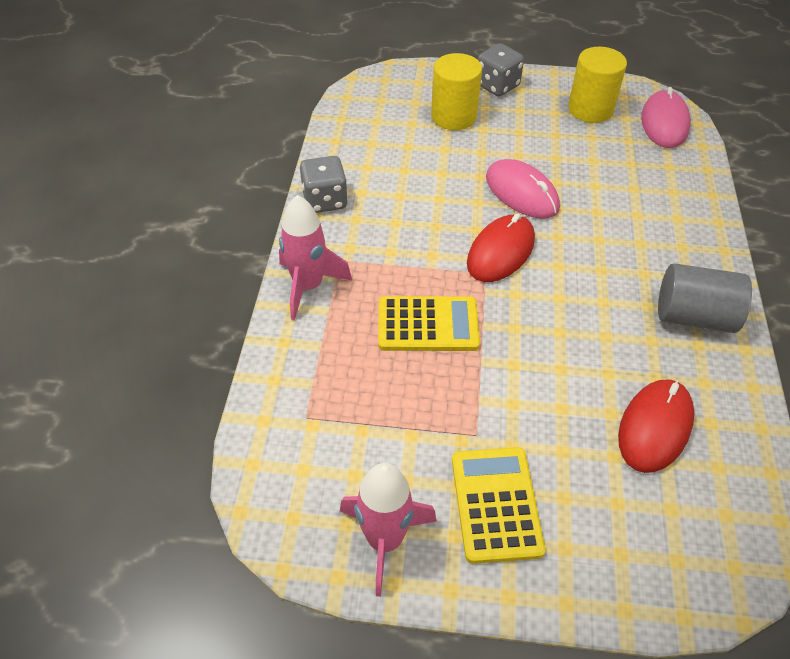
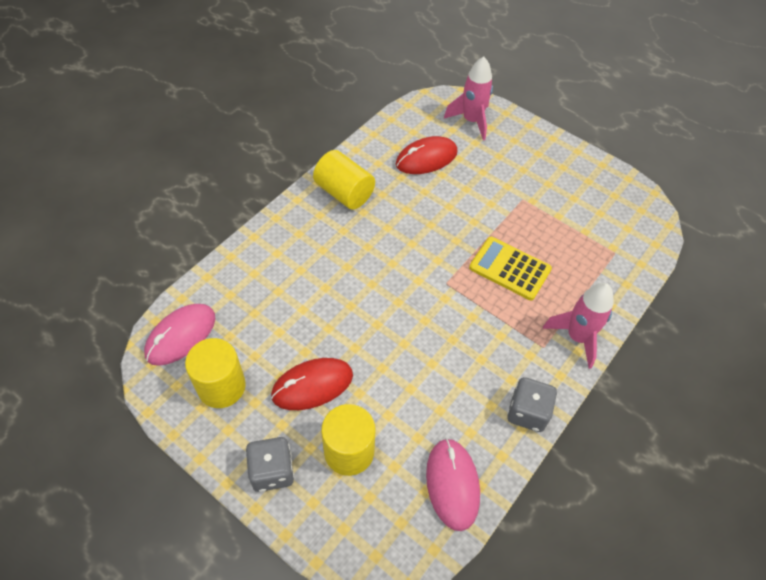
camera: 150 degrees left, 5 degrees up
(385, 540) = (598, 180): pink rocket -> pink rocket (471, 121)
(496, 504) = (534, 168): yellow calculator -> none
(500, 251) = (422, 293): red mouse -> red mouse (312, 385)
(521, 192) = (364, 332): pink mouse -> pink mouse (452, 484)
(694, 316) = (344, 193): grey cylinder -> yellow cylinder

